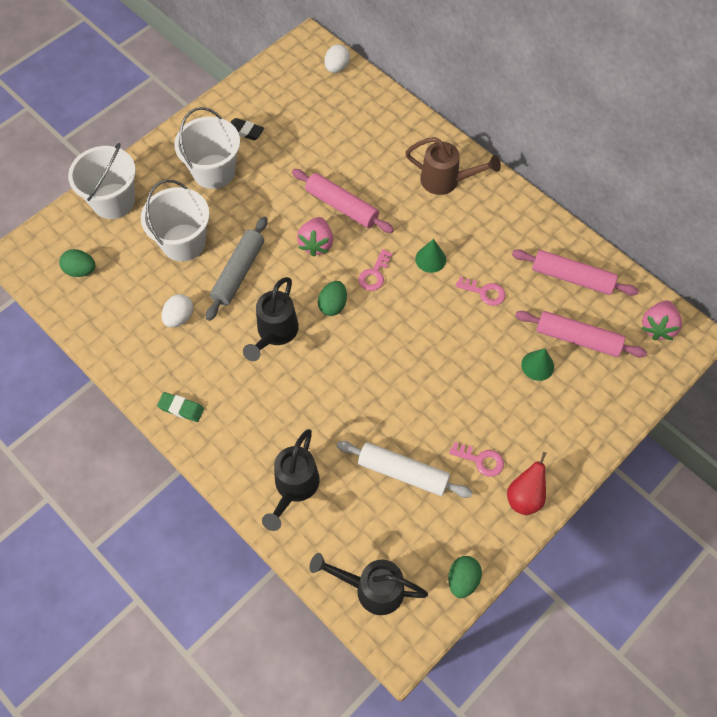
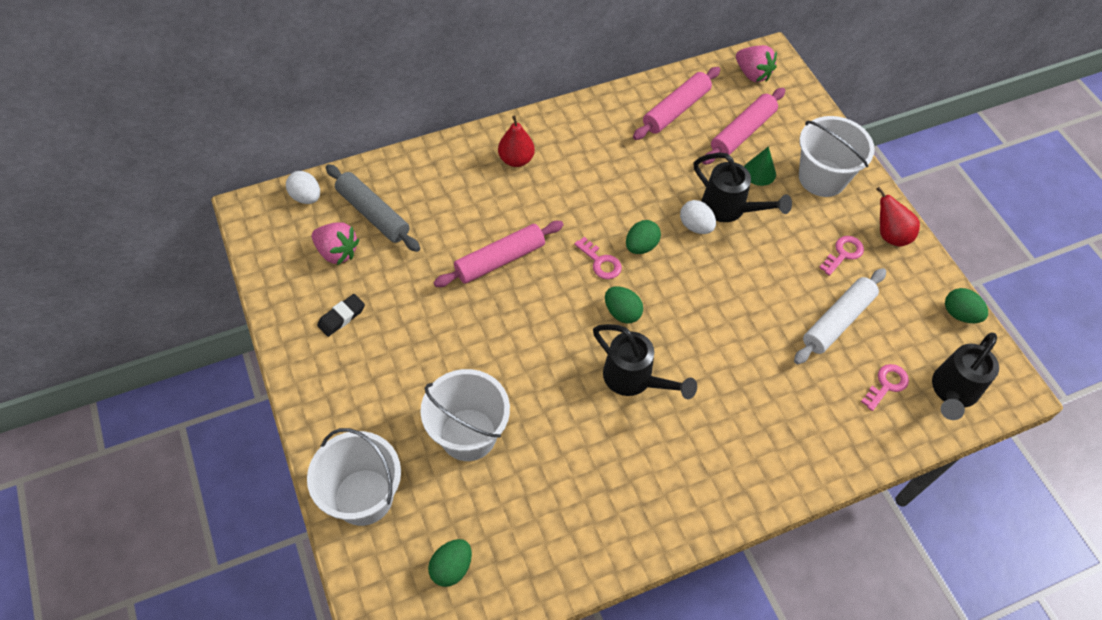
camera: 70 degrees left, 5 degrees down
(179, 317) = (572, 471): white egg -> white egg (695, 226)
(181, 408) = (694, 507): green eraser -> none
(214, 171) = (382, 369): white bucket -> white bucket (822, 178)
(238, 272) = (538, 389): grey rolling pin -> grey rolling pin (373, 214)
(294, 488) = (826, 424): black watering can -> black watering can (730, 209)
(316, 244) = (537, 300): pink strawberry -> pink strawberry (337, 252)
(405, 298) = (641, 246): none -> green egg
(430, 259) = (604, 208): green cone -> none
(446, 181) = (516, 159): brown watering can -> red pear
(484, 292) = (663, 180): pink key -> pink key (886, 385)

